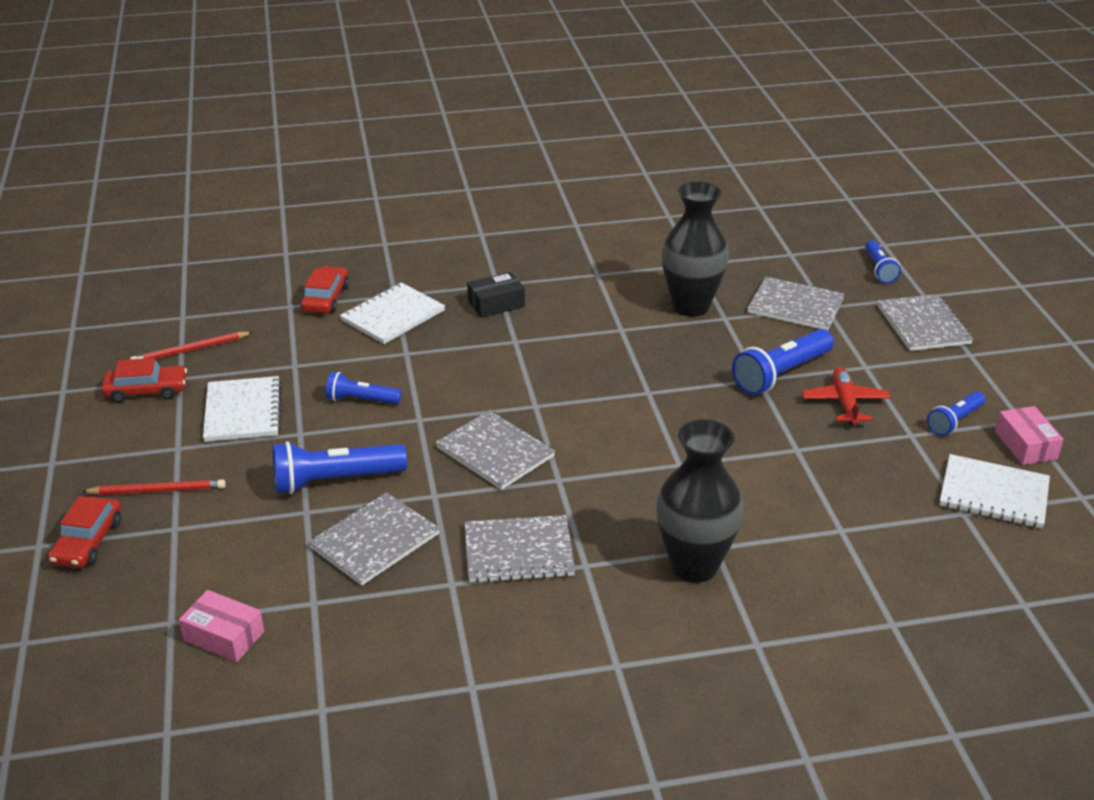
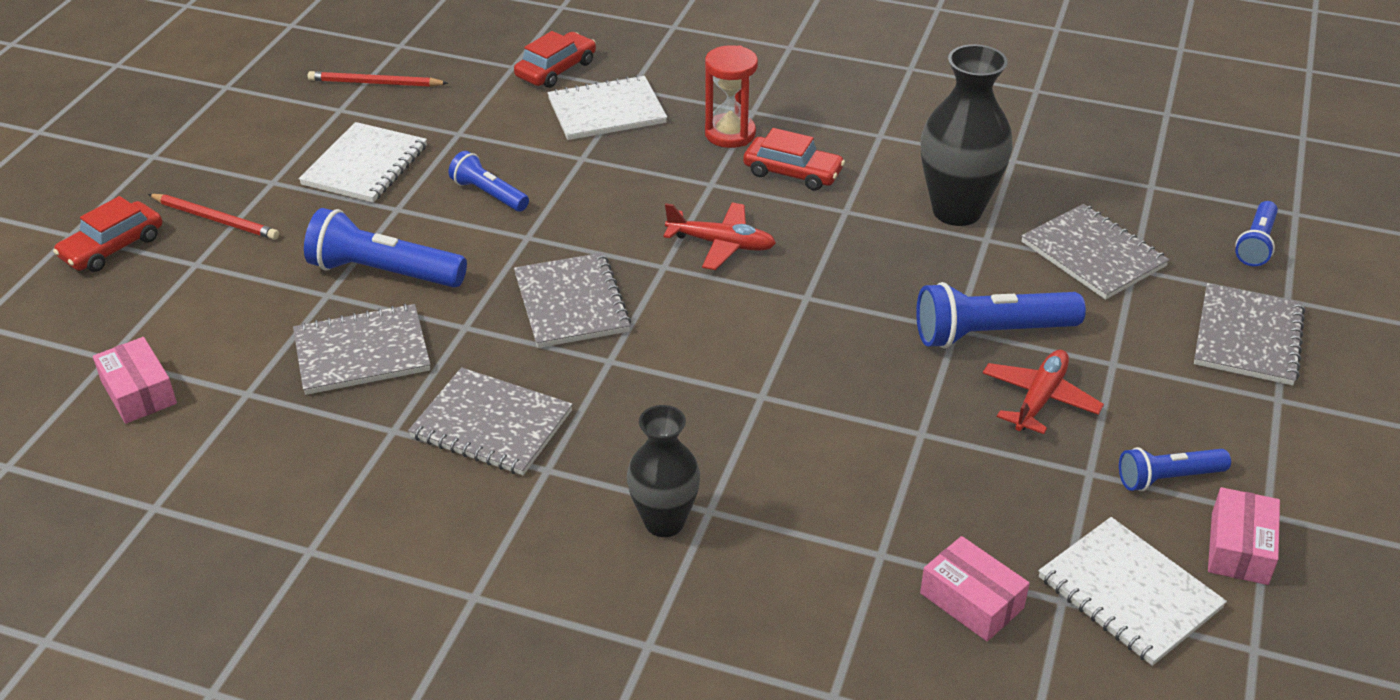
camera: 30 degrees right, 5 degrees up
(146, 390) = (298, 112): red car -> red car (792, 172)
(496, 304) = (730, 134): black box -> red hourglass
(560, 378) = (721, 244): none -> red plane
(694, 566) = (664, 522): black vase -> black vase, size x0.65
(916, 534) = (971, 600): none -> pink box

